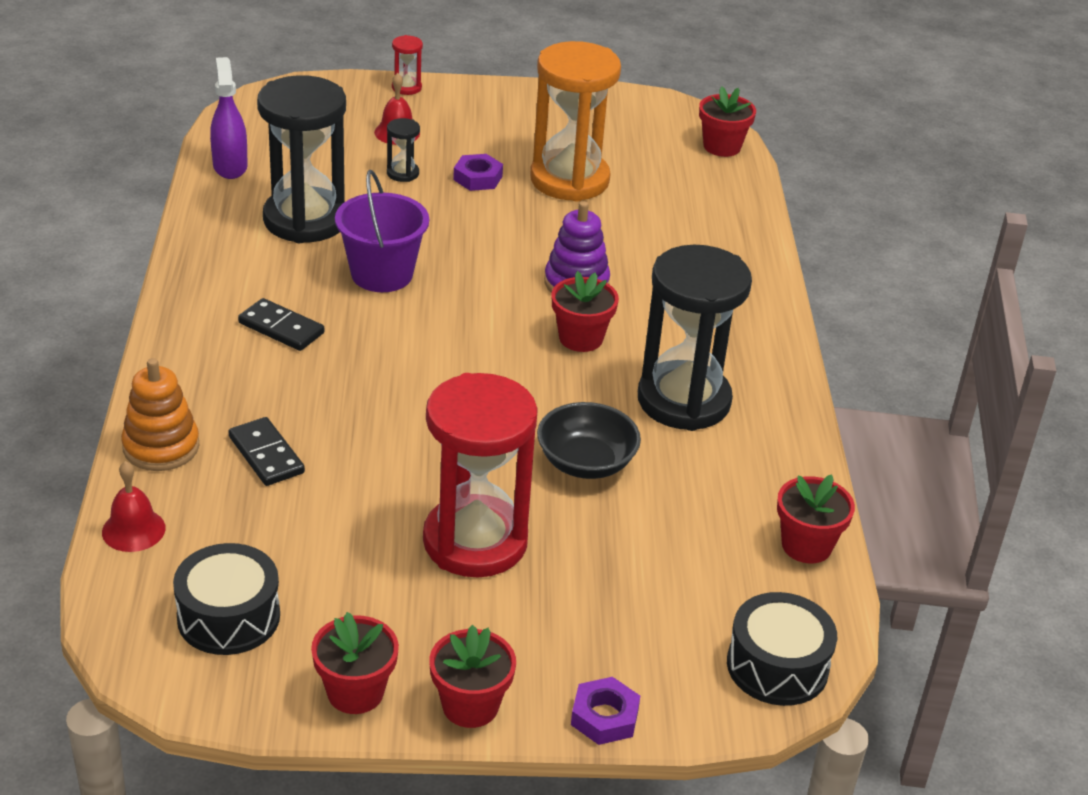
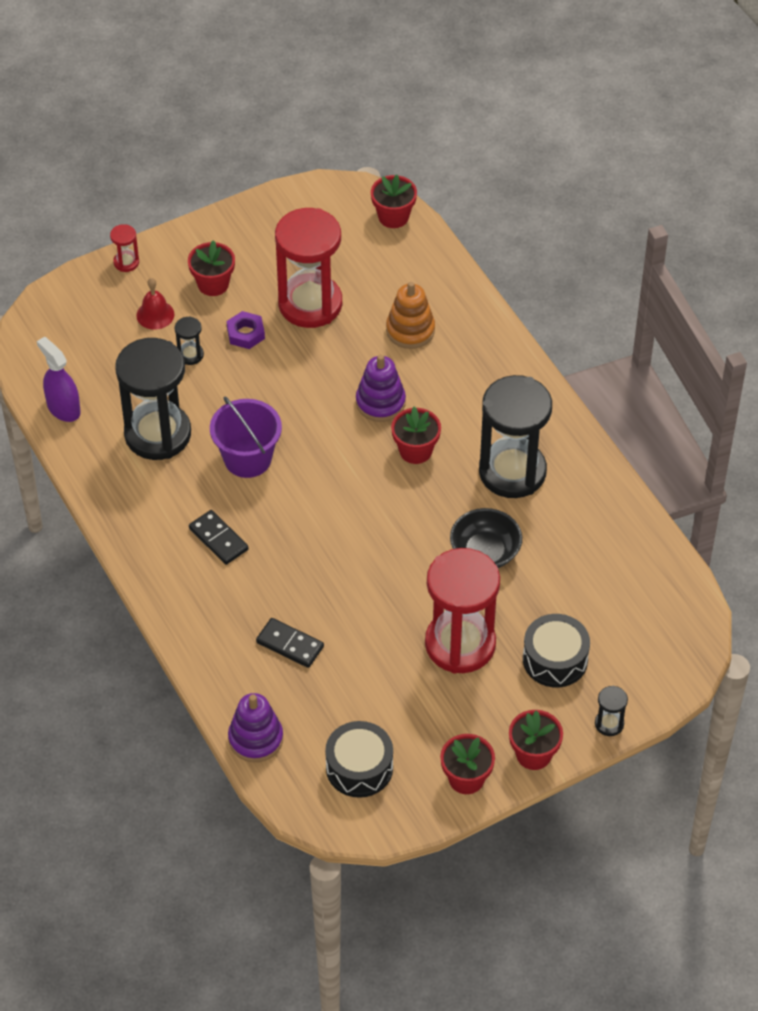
camera: 25 degrees left, 15 degrees up
(133, 530) = (256, 739): red bell -> purple stacking toy
(161, 447) = (221, 671): orange stacking toy -> orange stacking toy (410, 330)
(281, 328) = (218, 539): black domino -> black domino turned 45 degrees clockwise
(569, 180) = (310, 304): orange hourglass -> red hourglass
(604, 717) = (609, 724): purple nut -> black hourglass
(777, 666) = (680, 643): black drum -> black drum (555, 659)
(806, 545) = (649, 549): red flower pot -> red flower pot (213, 284)

